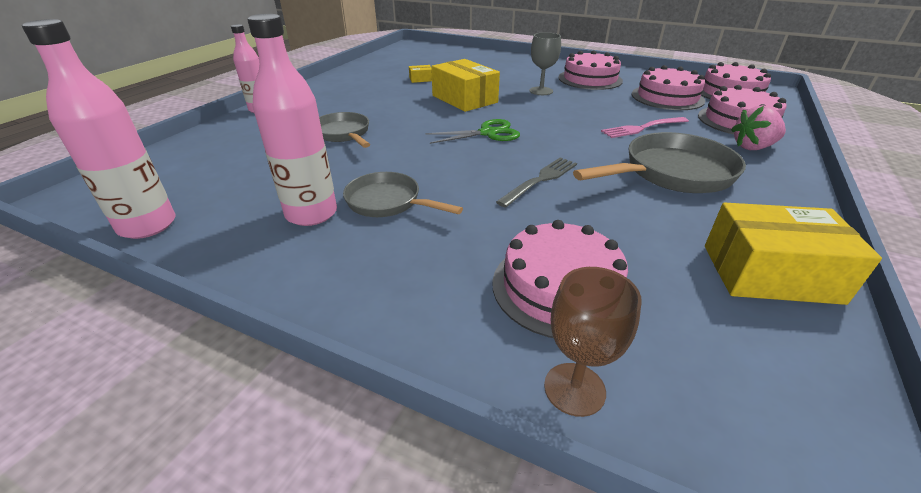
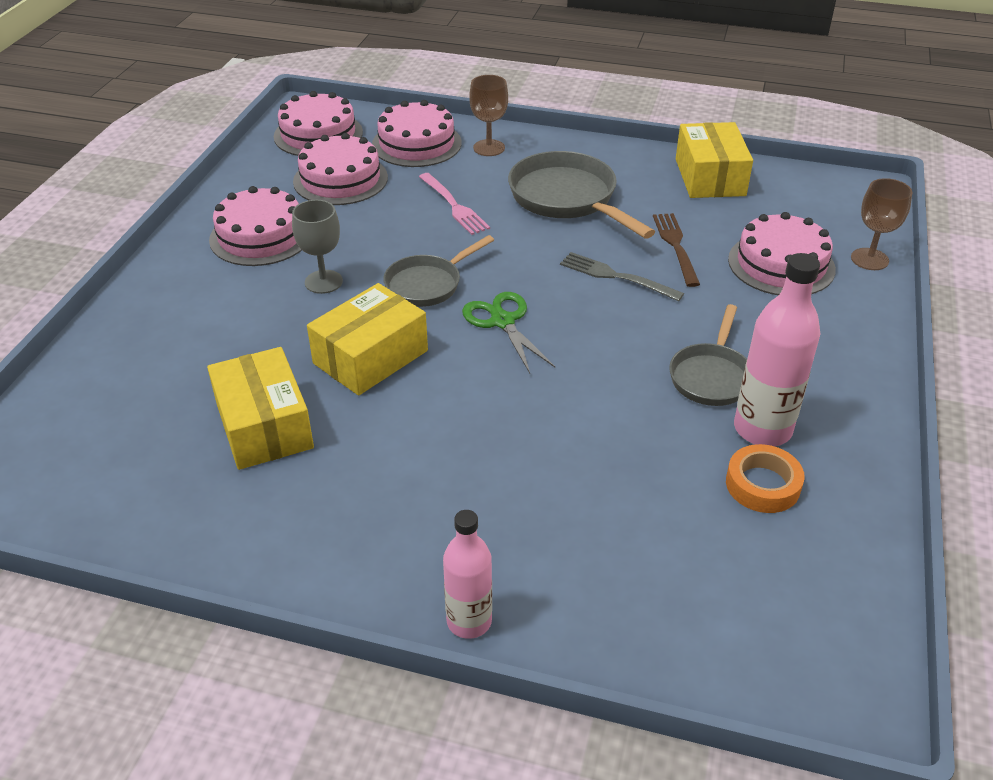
camera: 100 degrees left, 5 degrees up
(147, 225) = (860, 564): pink bottle -> none
(258, 201) = (762, 485): none -> orange tape
(343, 134) = (547, 464): grey pan -> grey pan (428, 284)
(421, 79) = (264, 426): yellow box -> yellow box, size x2.33
(594, 219) = (675, 246): none -> brown fork
(753, 147) = (489, 148): pink strawberry -> brown goblet

